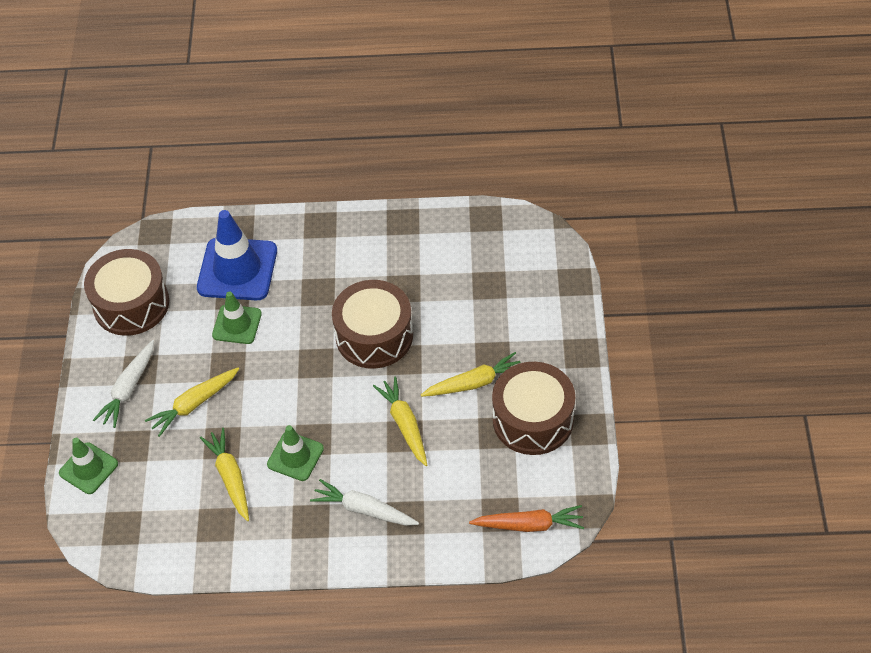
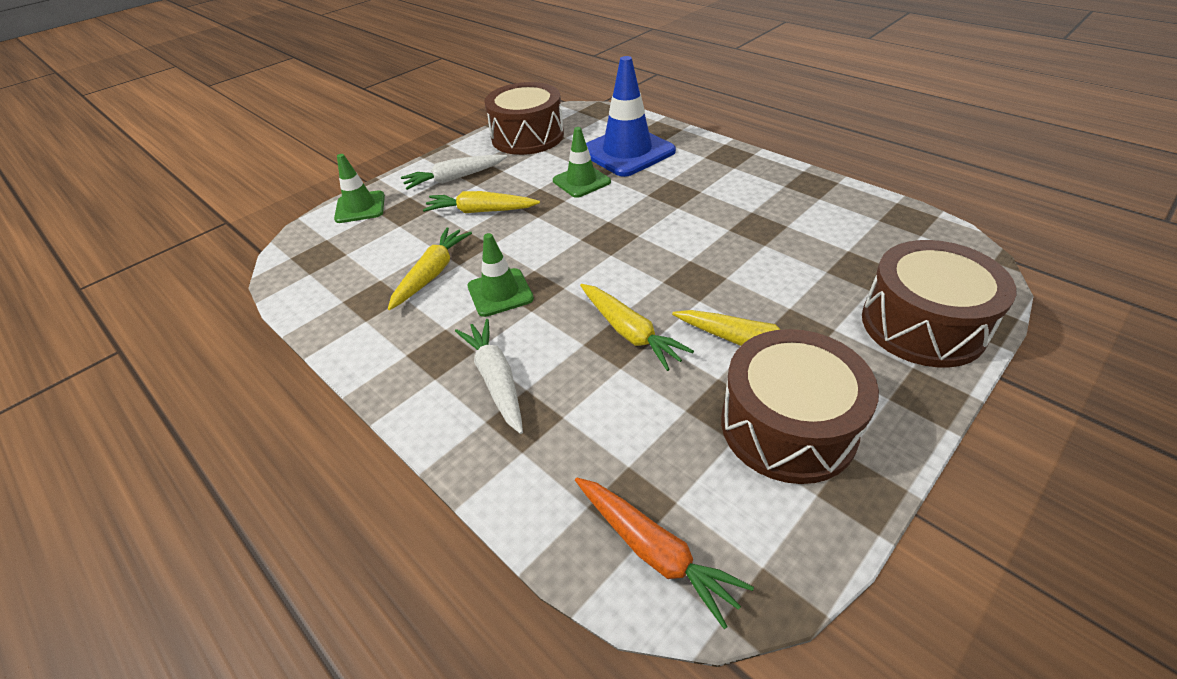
camera: 45 degrees right, 10 degrees down
(374, 336) = (687, 246): brown drum -> brown drum (922, 325)
(404, 424) = (630, 332): yellow carrot -> yellow carrot turned 120 degrees clockwise

